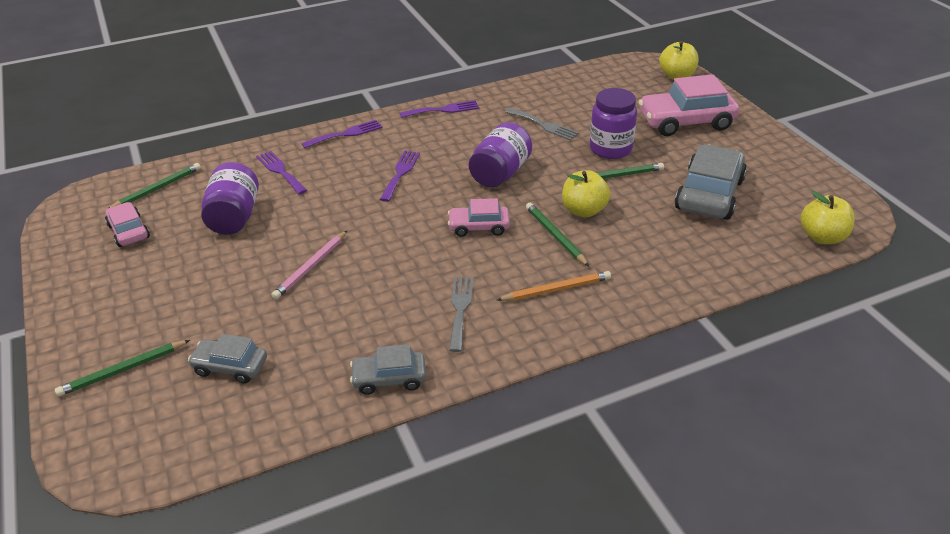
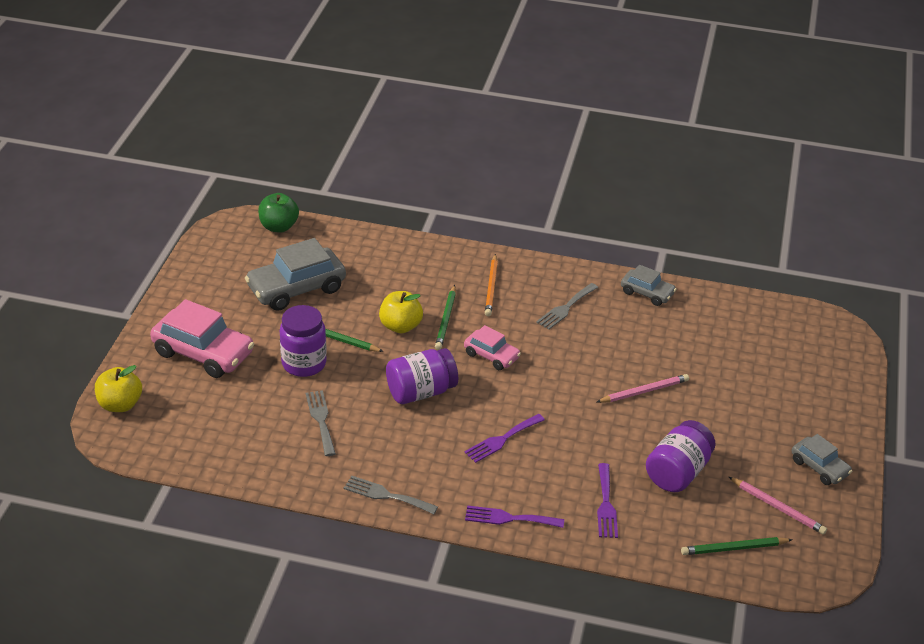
camera: 145 degrees left, 0 degrees up
(123, 370) = (816, 383): green pencil -> none
(129, 231) = (777, 507): pink car -> pink pencil
(230, 367) = (742, 349): grey car -> grey car (819, 467)
(443, 110) = (386, 495): purple fork -> grey fork
(556, 289) = (491, 287): orange pencil -> orange pencil turned 105 degrees counterclockwise
(822, 237) = (279, 227): yellow apple -> green apple

